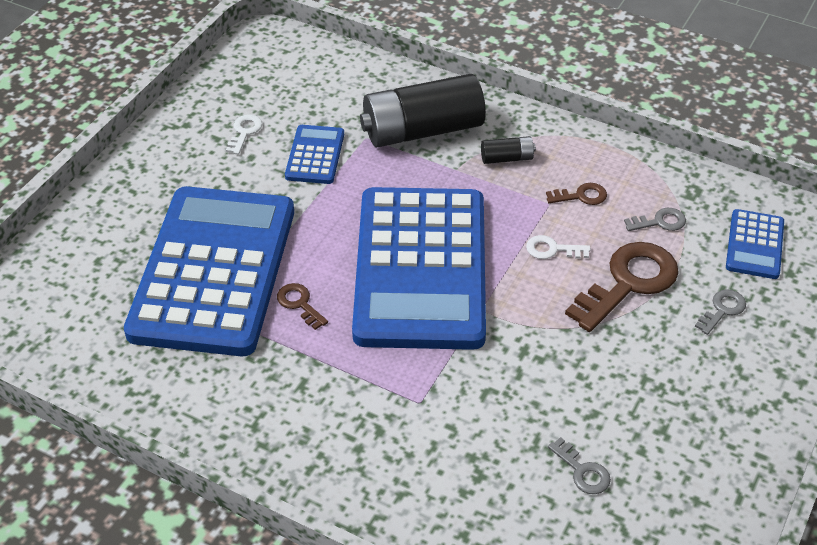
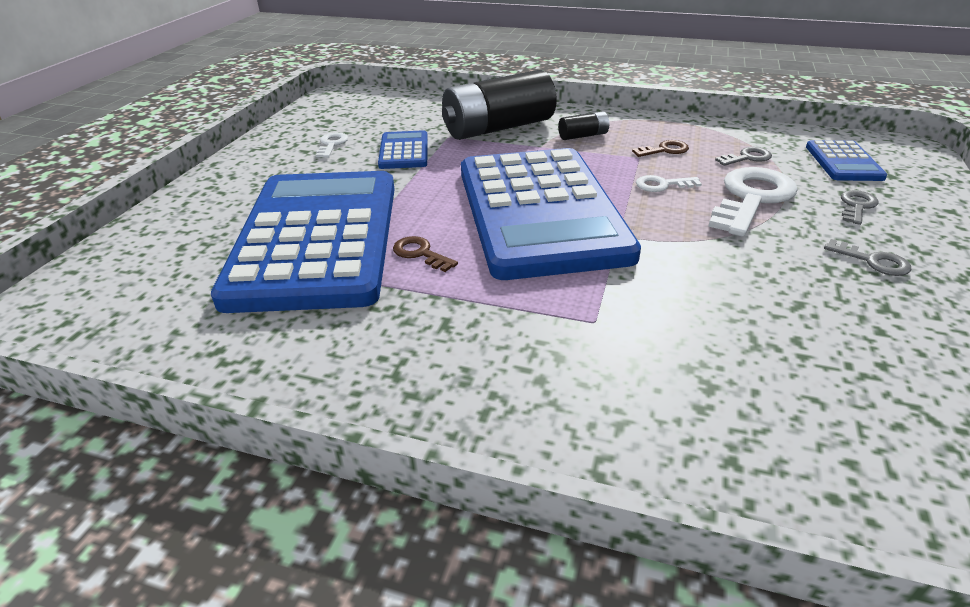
camera: 10 degrees left, 10 degrees down
(582, 471) = (831, 361): grey key -> grey key (873, 261)
(628, 282) = (751, 198): brown key -> white key

